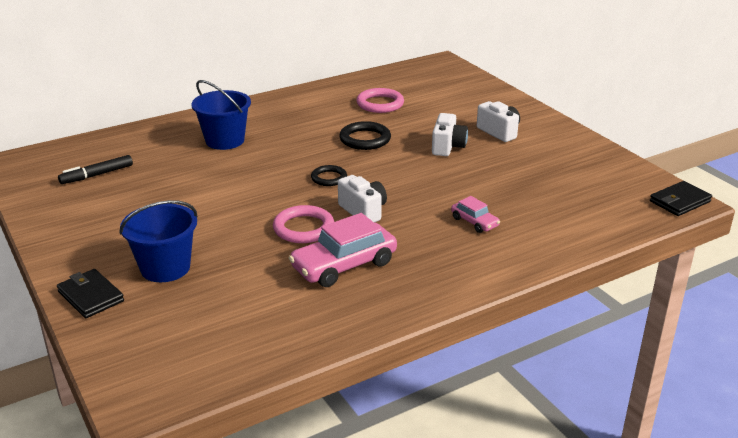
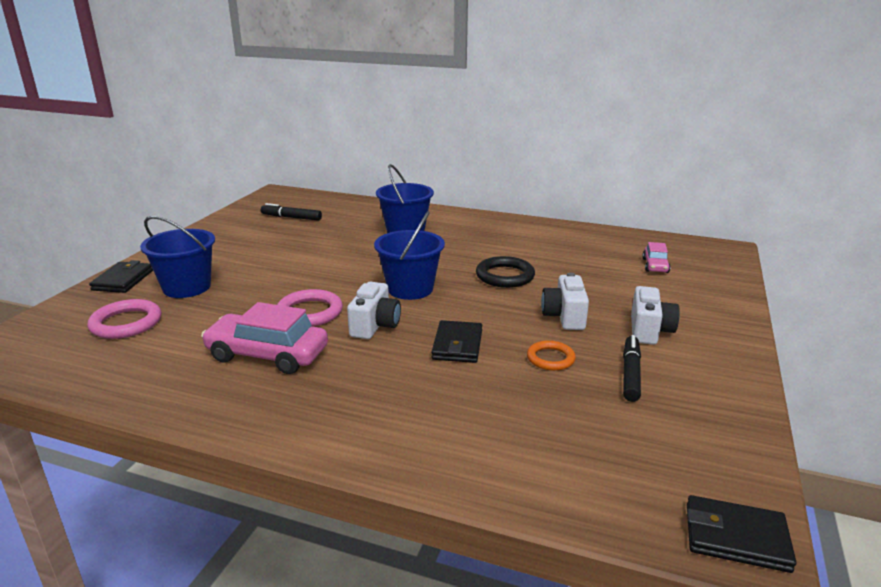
camera: 50 degrees right, 5 degrees down
(329, 178) = (410, 289): black ring -> blue bucket
(380, 104) = (581, 257): pink ring -> pink ring (126, 323)
(431, 194) = (457, 345): none -> black wallet
(447, 147) = (564, 316): white camera -> white camera turned 120 degrees clockwise
(474, 222) = (437, 391): pink car -> pink car (655, 265)
(488, 173) = (550, 358): none -> orange ring
(533, 159) = (630, 374): none -> black marker

